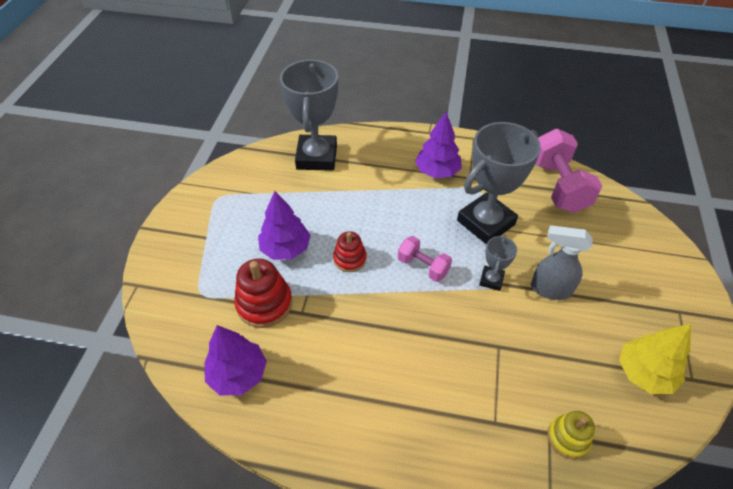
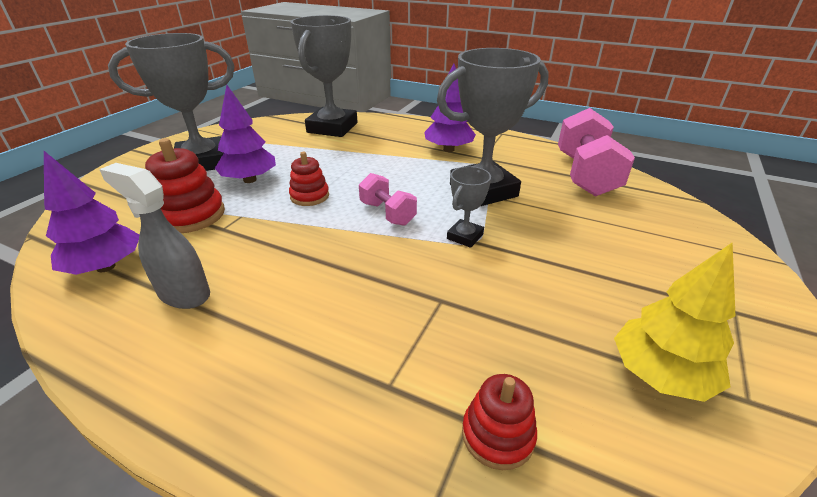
camera: 15 degrees right, 15 degrees down
(225, 232) = (202, 162): none -> grey trophy
(550, 289) = (539, 256): grey spray bottle -> grey spray bottle (183, 294)
(568, 438) = (497, 435): yellow stacking toy -> red stacking toy

